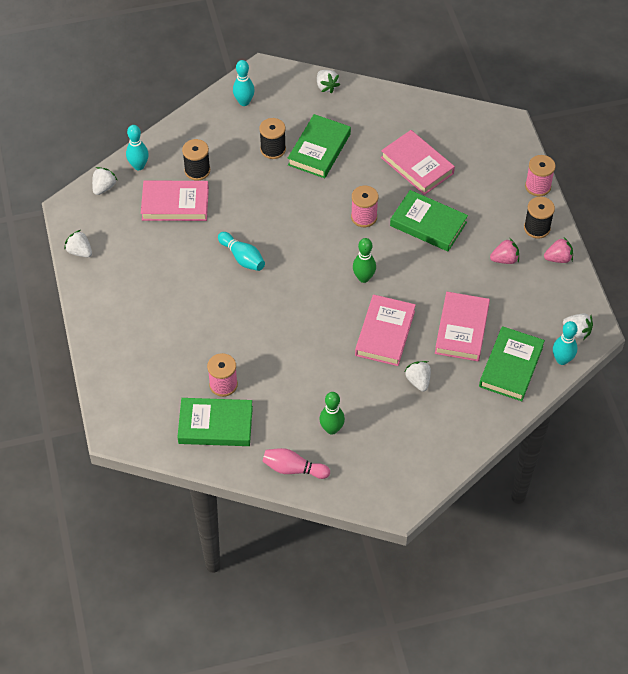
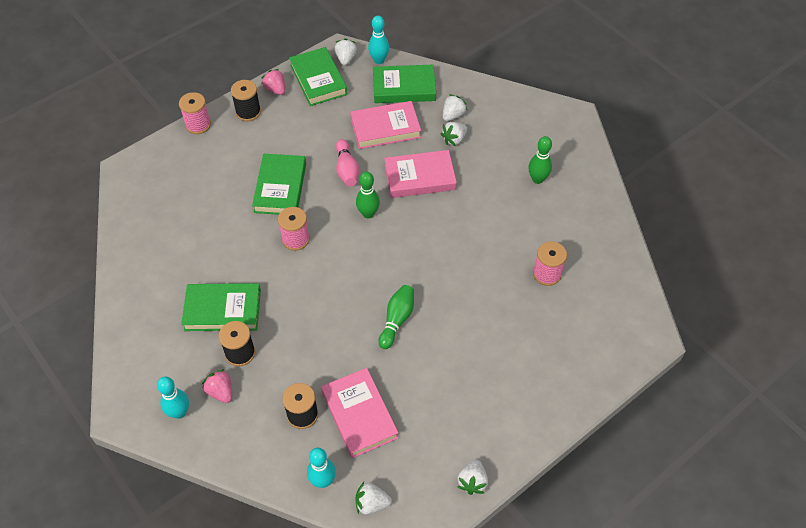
camera: 115 degrees left, 0 degrees up
(215, 425) = (590, 262): green book -> green book (318, 80)
(242, 257) = (397, 320): turquoise bowling pin -> green bowling pin
(293, 469) = (591, 190): pink bowling pin -> pink bowling pin (347, 170)
(326, 86) = (126, 339): white strawberry -> white strawberry (453, 115)
(417, 165) = (210, 220): pink book -> none
(504, 259) = (294, 123): pink strawberry -> pink strawberry (221, 391)

